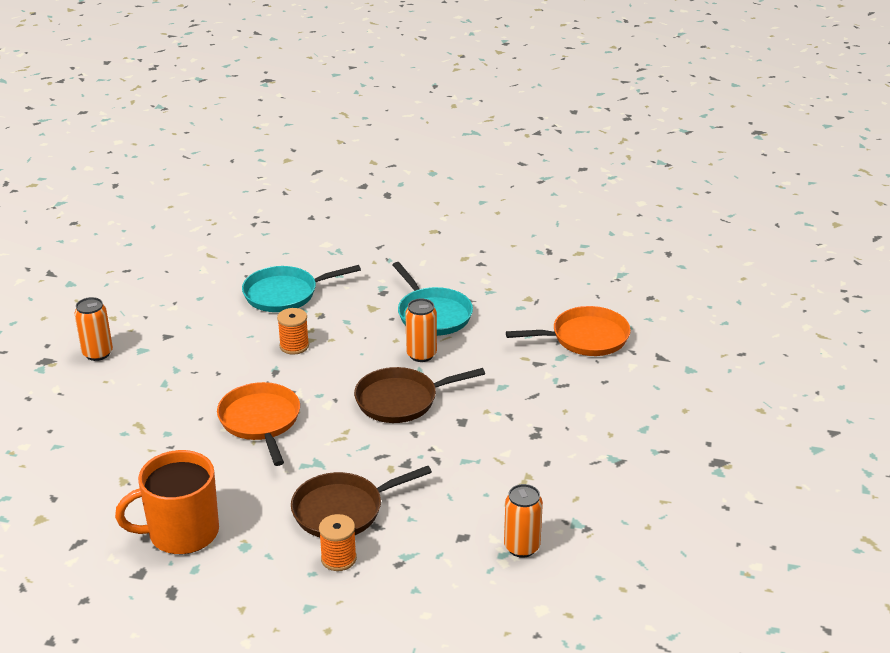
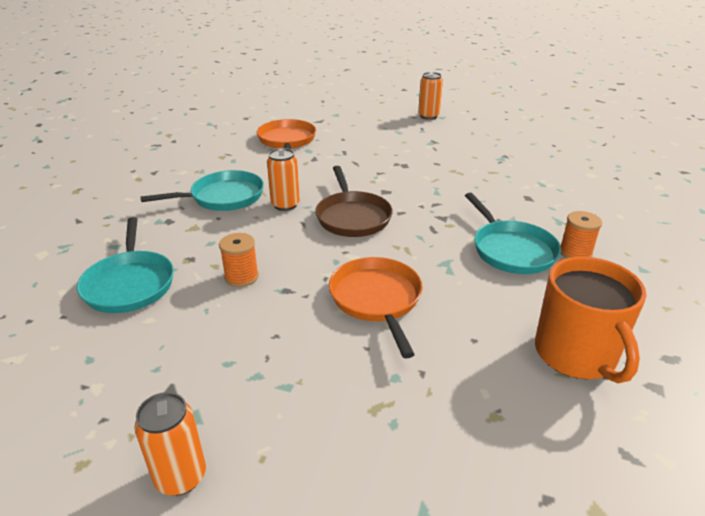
camera: 85 degrees left, 0 degrees up
(260, 421) = (377, 299): orange pan -> orange pan turned 90 degrees clockwise
(342, 510) = (511, 250): brown pan -> turquoise pan
(521, 547) = (532, 177): orange can -> orange can (428, 116)

